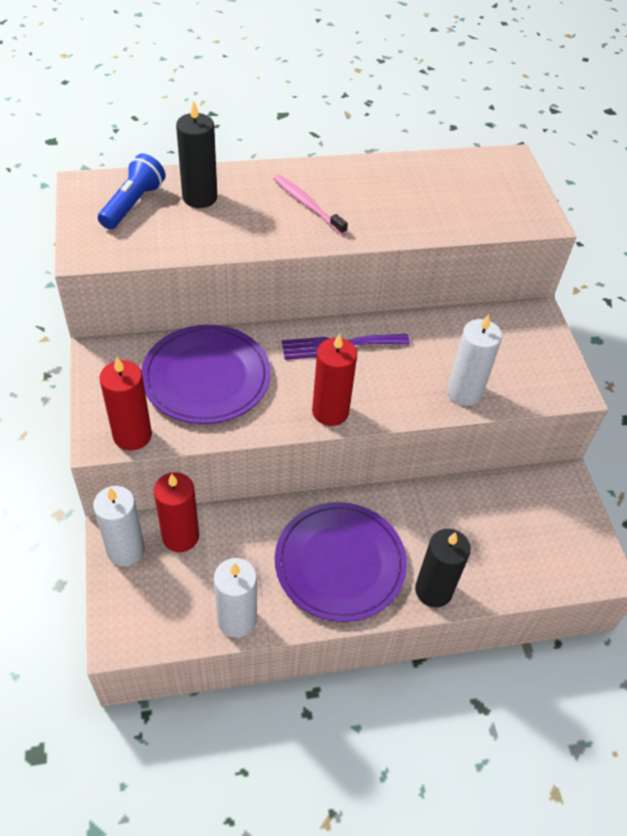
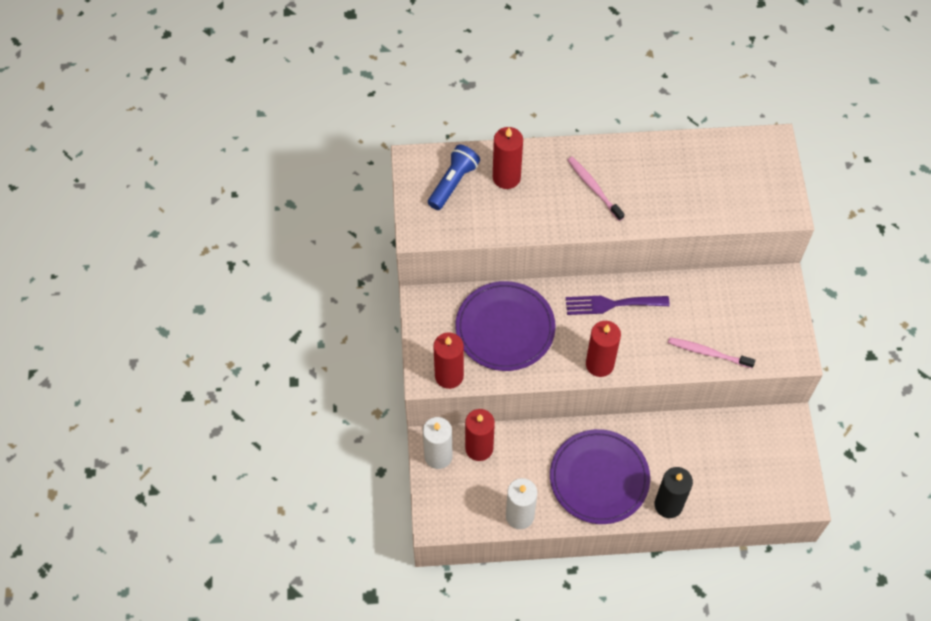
camera: 10 degrees right, 10 degrees up
(200, 197) = (506, 177): black candle -> red candle
(464, 392) = (708, 353): white candle -> pink toothbrush

